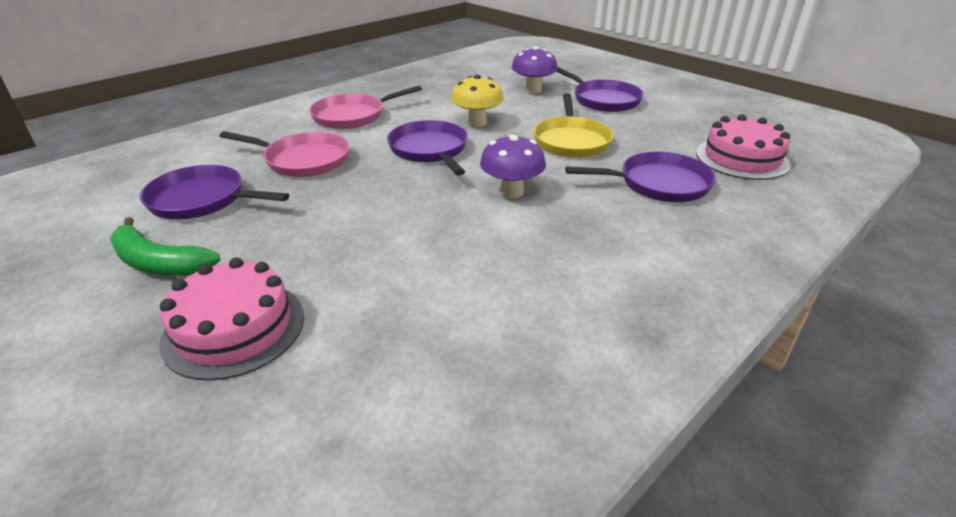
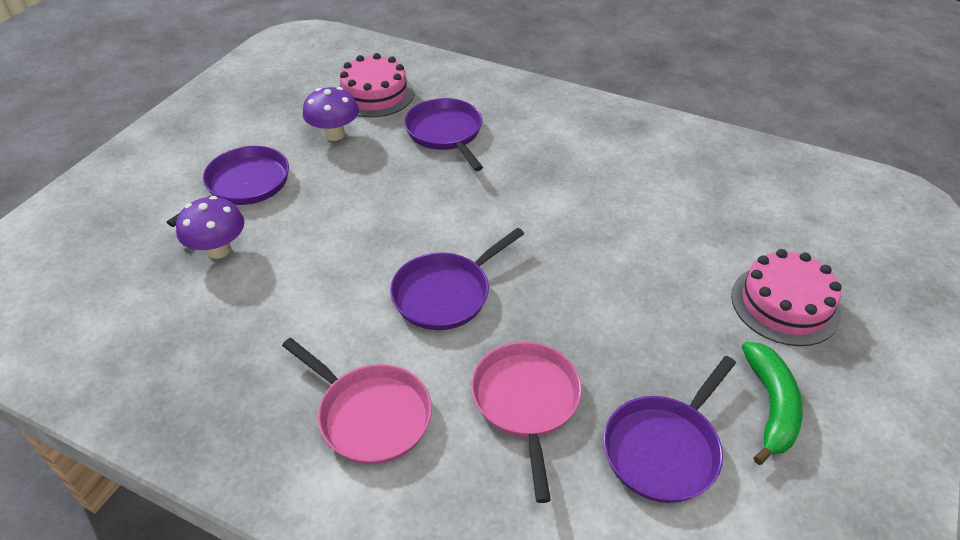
camera: 110 degrees left, 10 degrees up
(202, 200) = (664, 448): purple pan -> purple pan turned 45 degrees clockwise
(477, 123) = (352, 275): yellow mushroom -> none
(511, 192) = (506, 211): purple mushroom -> purple mushroom (334, 134)
(571, 141) = (375, 192): yellow pan -> none

